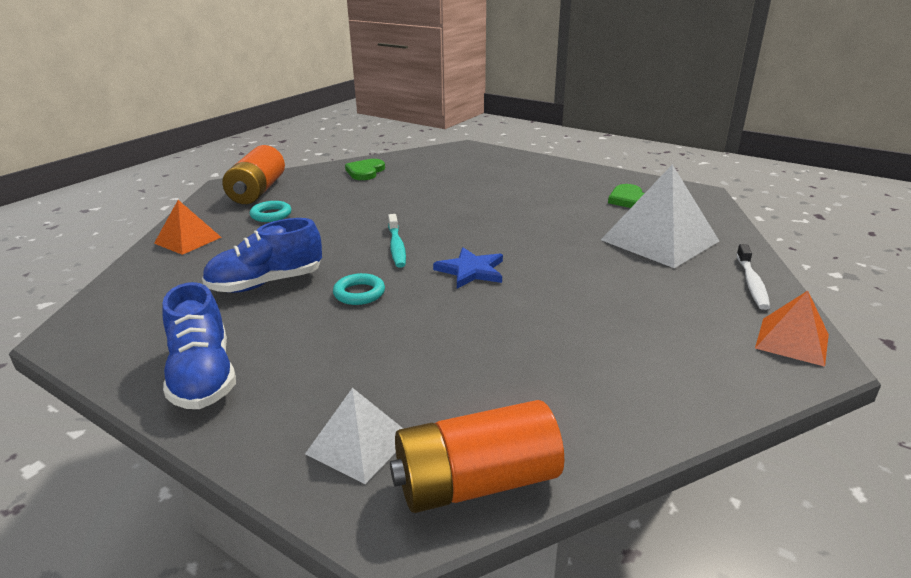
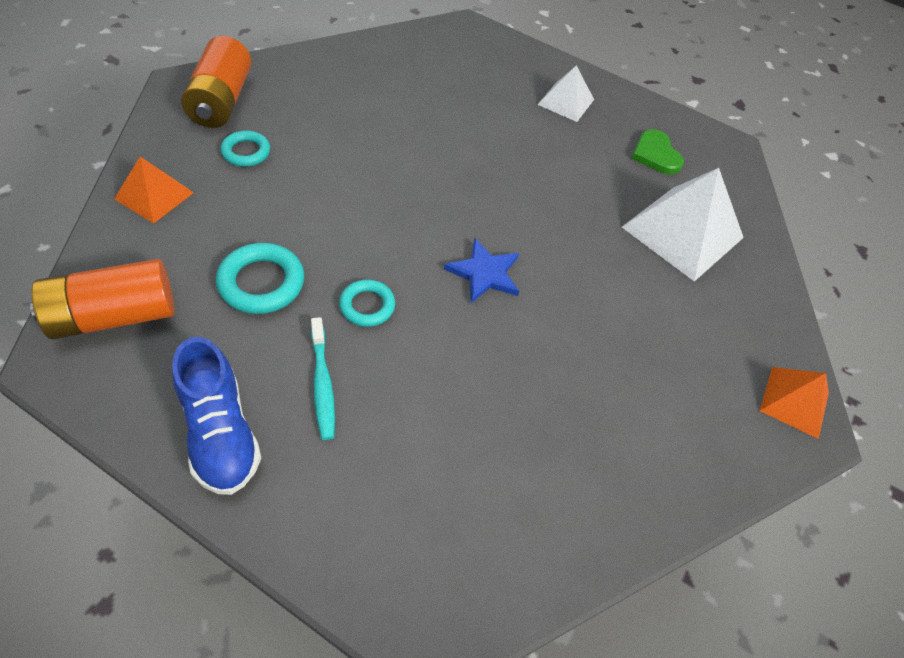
camera: 10 degrees left, 25 degrees up
(266, 283) = (261, 283): blue shoe -> turquoise ring
(359, 444) = (391, 533): white pyramid -> white pyramid (566, 102)
(365, 172) = (349, 70): green heart -> none
(396, 247) = (400, 225): turquoise toothbrush -> turquoise toothbrush (322, 384)
(476, 482) = (502, 583): orange battery -> orange battery (114, 316)
(751, 283) = (767, 311): white toothbrush -> none

